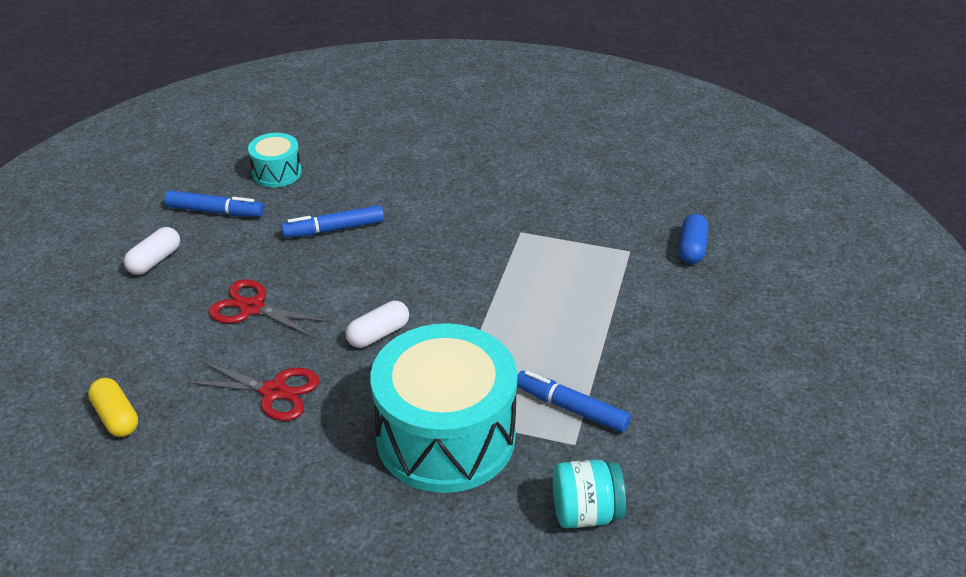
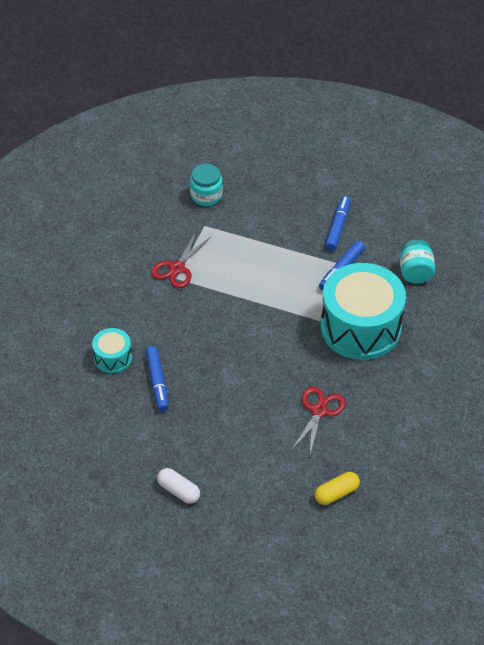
camera: 85 degrees left, 10 degrees up
(215, 211) = (123, 457): blue marker -> blue marker (338, 227)
(252, 308) = (239, 427): red scissors -> red scissors (177, 268)
(277, 173) = (78, 420): turquoise drum -> turquoise drum (113, 358)
(378, 334) = (271, 357): white capsule -> none
(691, 248) = (206, 195): blue capsule -> turquoise jar

